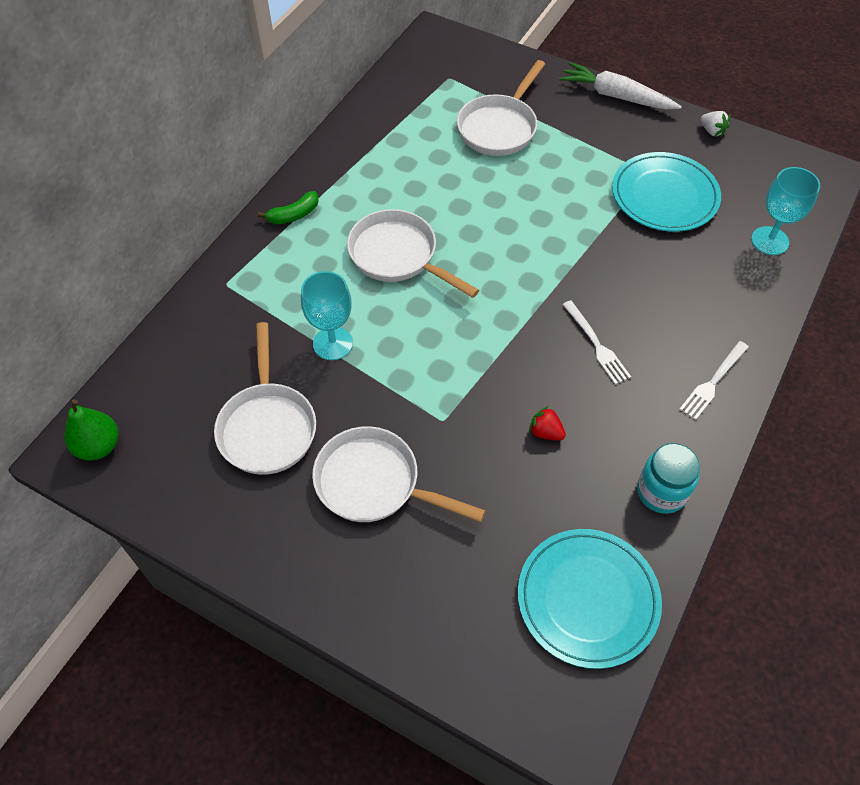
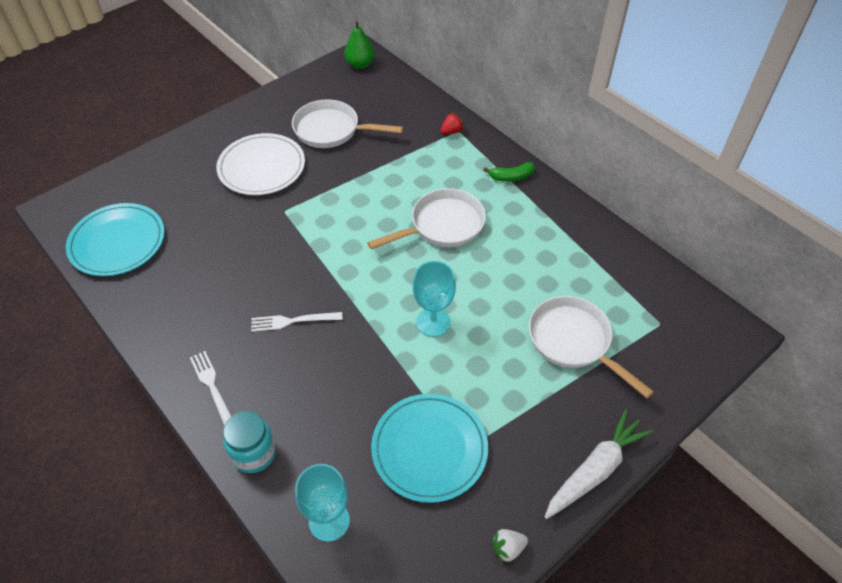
camera: 110 degrees right, 5 degrees down
(294, 215) = (511, 177): green banana -> green banana turned 90 degrees counterclockwise
(333, 343) = (379, 172): turquoise goblet -> turquoise goblet (433, 322)
(374, 483) = (262, 167): white pan -> white plate
(545, 432) = (240, 262): red strawberry -> red strawberry (451, 132)
(661, 492) = (152, 310): turquoise jar -> turquoise jar (254, 453)

